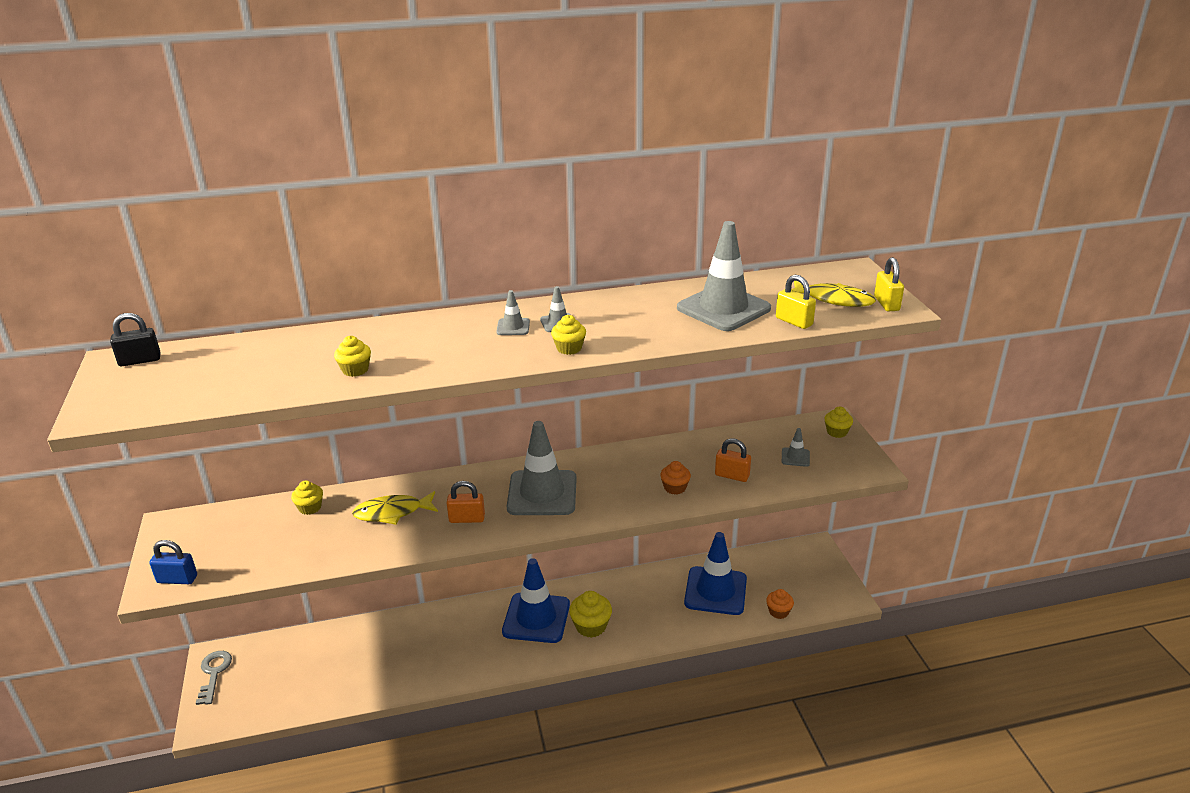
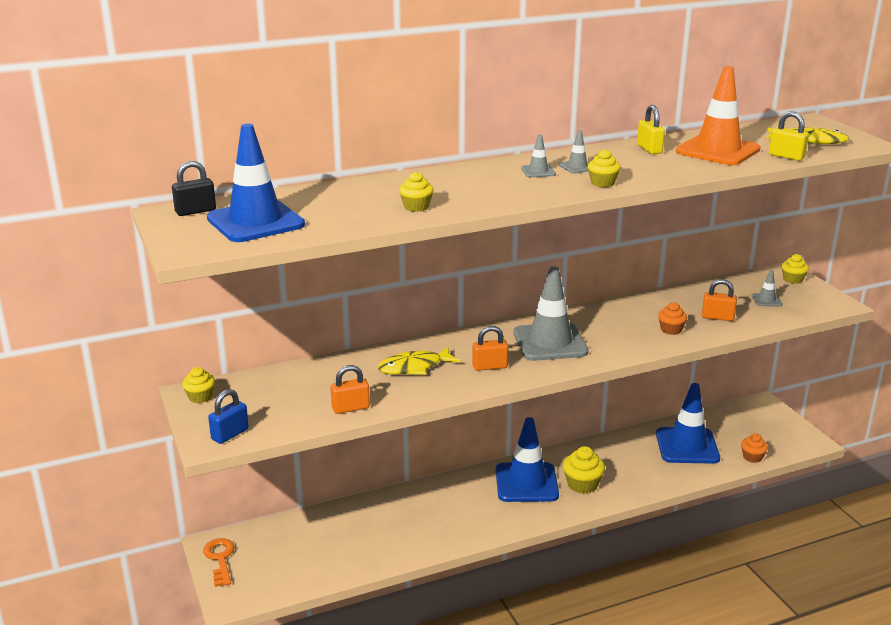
camera: 10 degrees left, 5 degrees down
(177, 579) = (230, 434): blue padlock -> blue padlock turned 45 degrees counterclockwise
(185, 379) = (255, 222): none -> blue traffic cone
(214, 673) = (220, 559): grey key -> orange key
(306, 558) = (350, 408): none -> orange padlock
(310, 507) = (329, 369): yellow cupcake -> yellow cupcake (200, 397)
(723, 308) = (718, 151): grey traffic cone -> orange traffic cone
(886, 304) = (856, 141): yellow padlock -> yellow padlock (649, 149)

